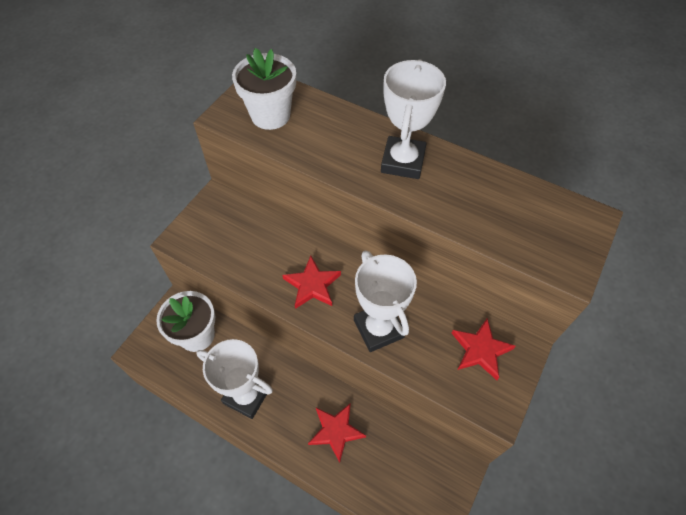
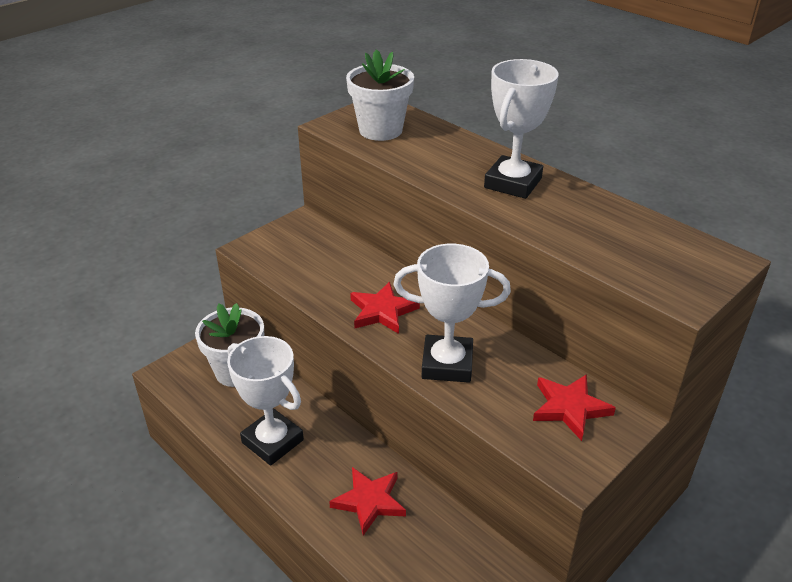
camera: 15 degrees right, 20 degrees down
(378, 328) = (447, 364): white trophy -> white trophy turned 75 degrees counterclockwise

